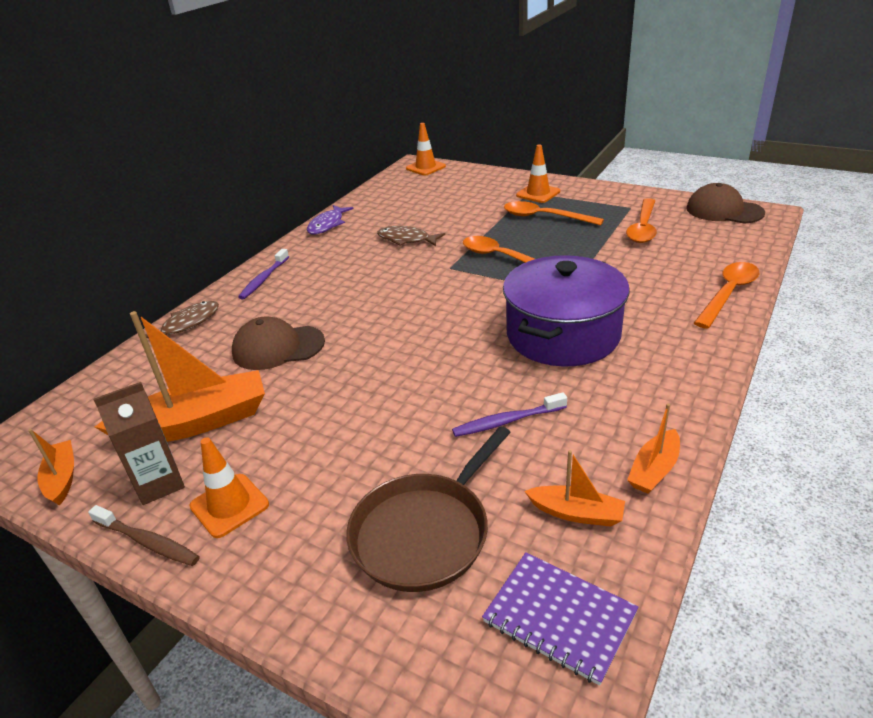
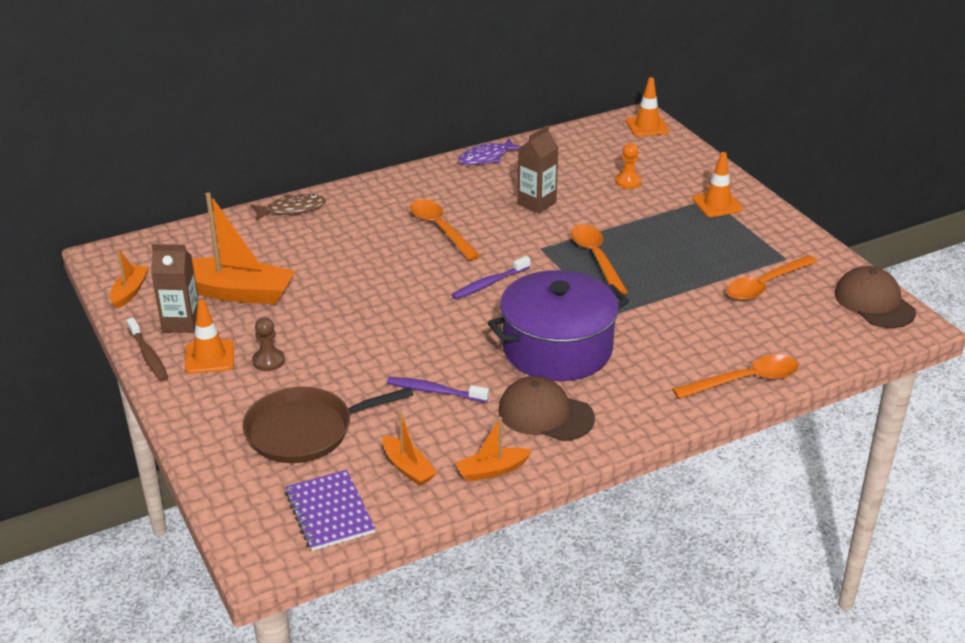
camera: 30 degrees right, 0 degrees up
(264, 279) = (383, 192): purple toothbrush -> purple toothbrush (489, 283)
(278, 347) = (337, 259): brown cap -> brown cap (545, 414)
(304, 476) = (268, 361): none -> brown pawn
(406, 239) = (536, 203): brown fish -> brown carton
(457, 202) = (628, 182): none -> orange pawn
(544, 217) = (688, 233): orange spoon -> orange spoon (440, 229)

